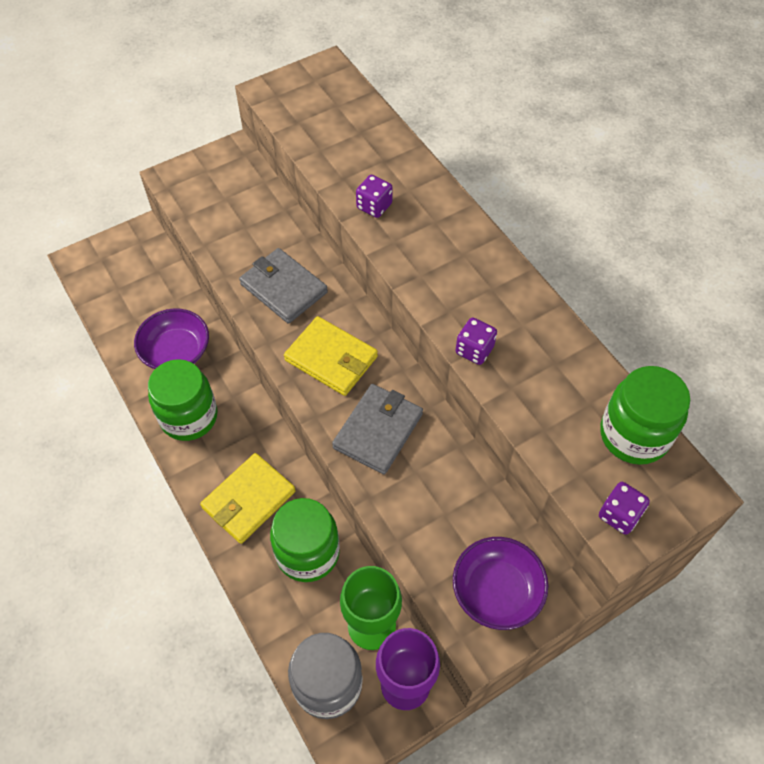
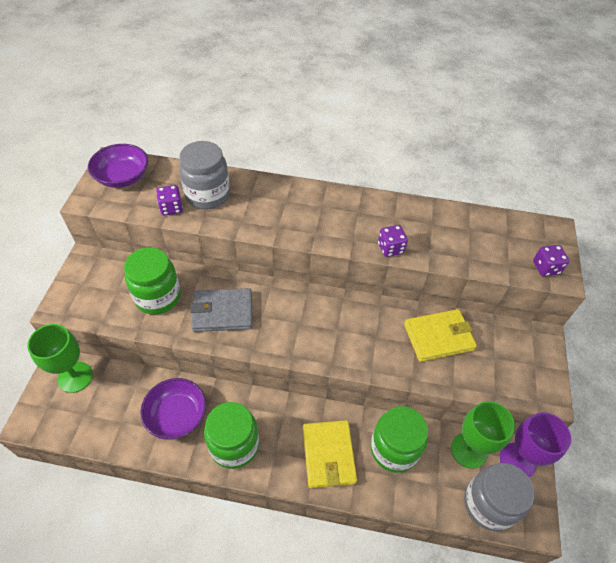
camera: 50 degrees left, 5 degrees down
(142, 252) = (75, 377): none -> green goblet
(331, 358) = (299, 326): yellow wallet -> yellow wallet (438, 337)
(370, 161) = (208, 195): none -> grey jar
(374, 206) = (242, 217): purple dice -> purple dice (171, 208)
(378, 430) = (372, 341): grey wallet -> none
(496, 591) = (521, 363): purple bowl -> purple bowl (123, 177)
(634, 435) = (503, 227): green jar -> green jar (158, 297)

